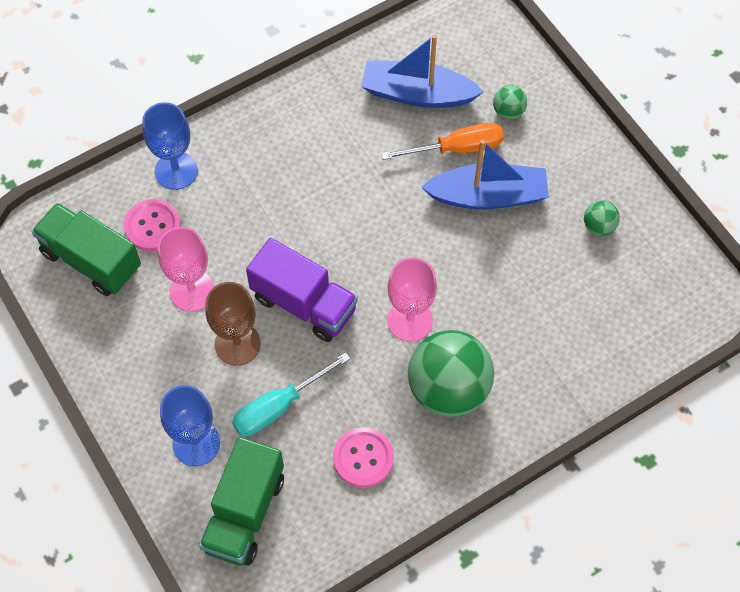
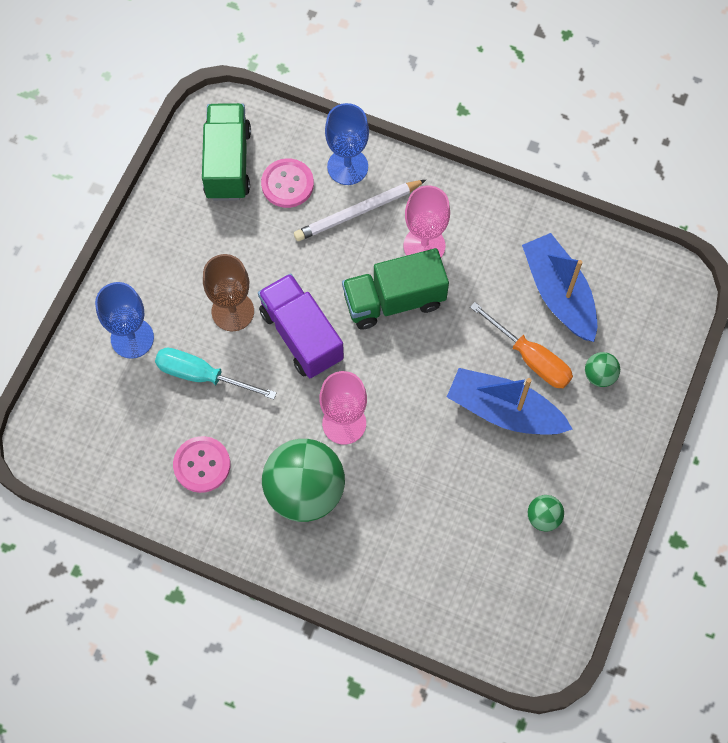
camera: 55 degrees right, 5 degrees up
(192, 291) = (253, 249): pink goblet -> pink goblet (424, 246)
(225, 190) = (357, 212): none -> white pencil
(244, 513) = (100, 409): green truck -> green truck (394, 300)
(304, 303) = (301, 335): purple truck -> purple truck turned 150 degrees clockwise
(488, 196) = (504, 411): blue boat -> blue boat turned 150 degrees clockwise

